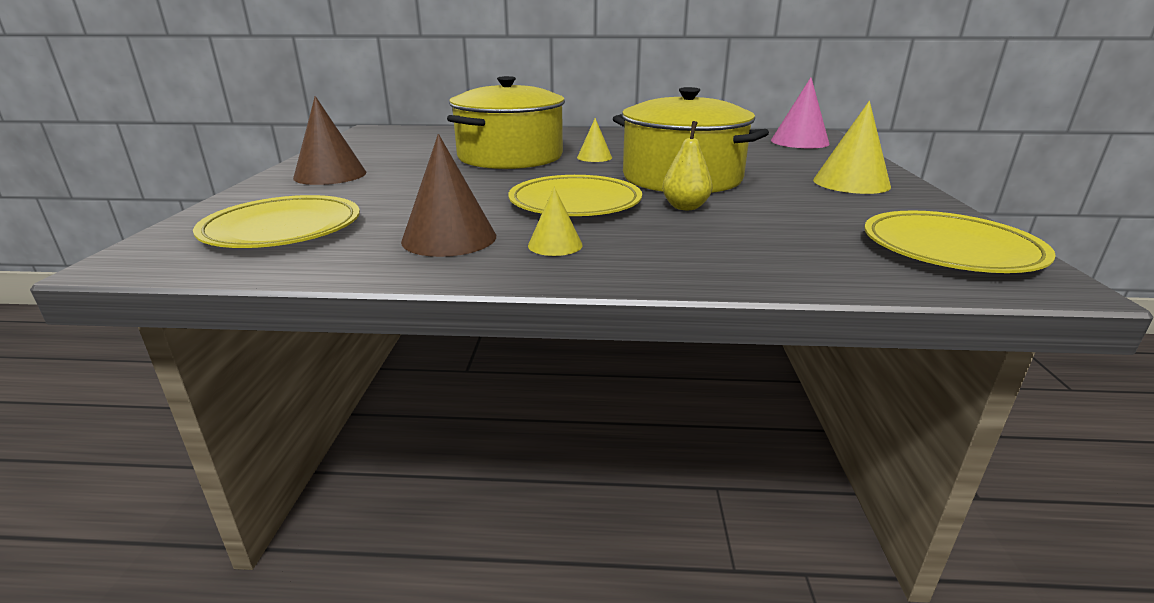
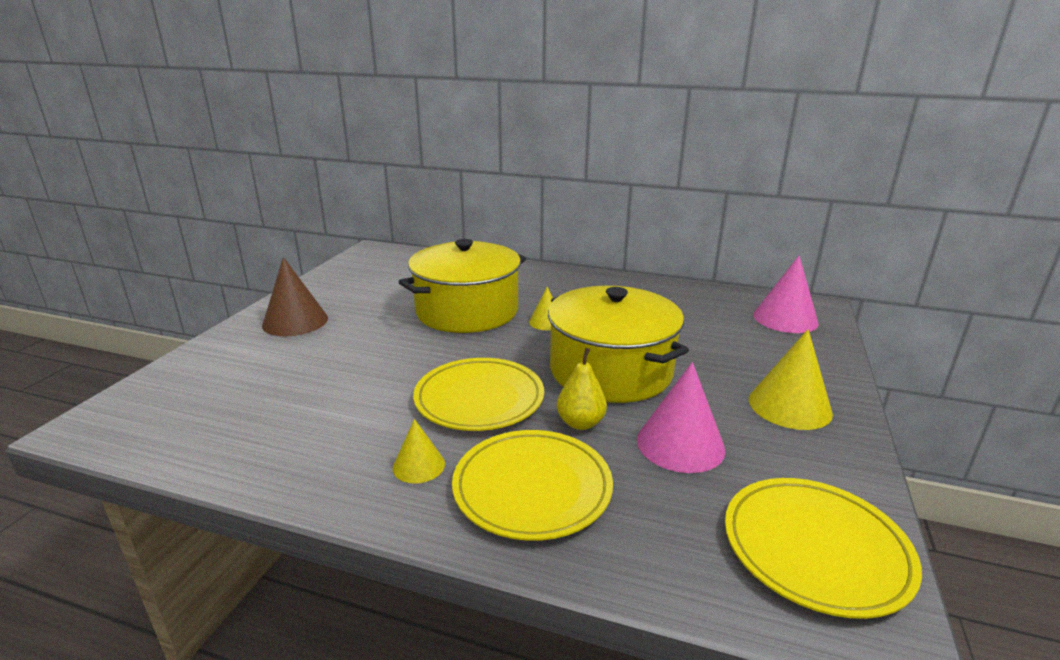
camera: 15 degrees right, 0 degrees up
(282, 229) = (213, 401): yellow plate -> yellow plate (532, 488)
(449, 238) = (335, 438): brown cone -> none
(784, 209) = (680, 444): none -> pink cone

